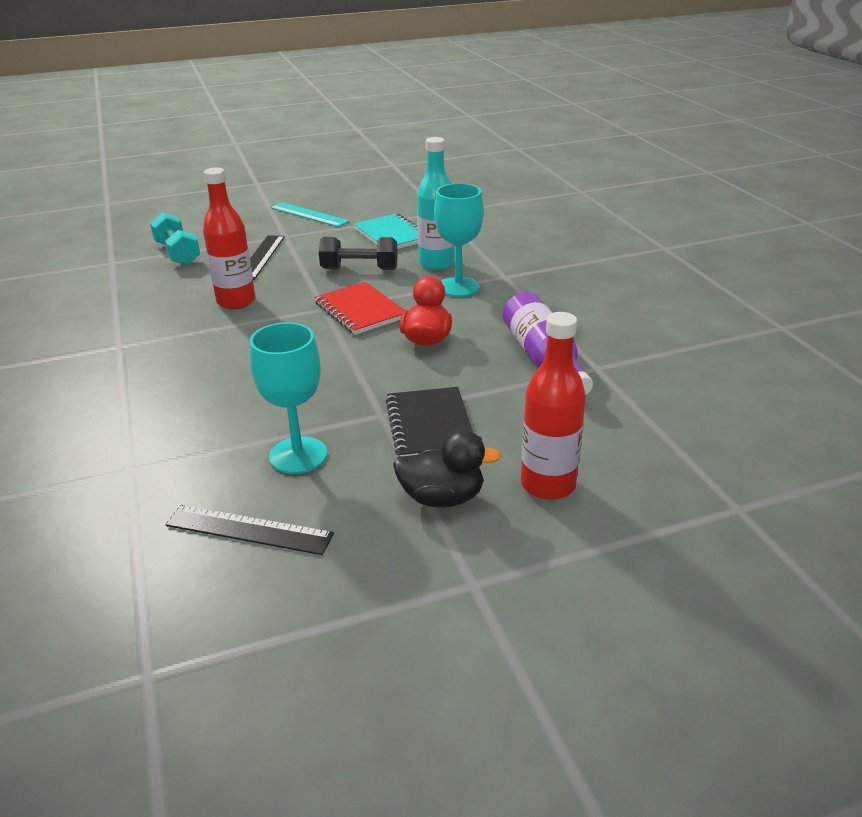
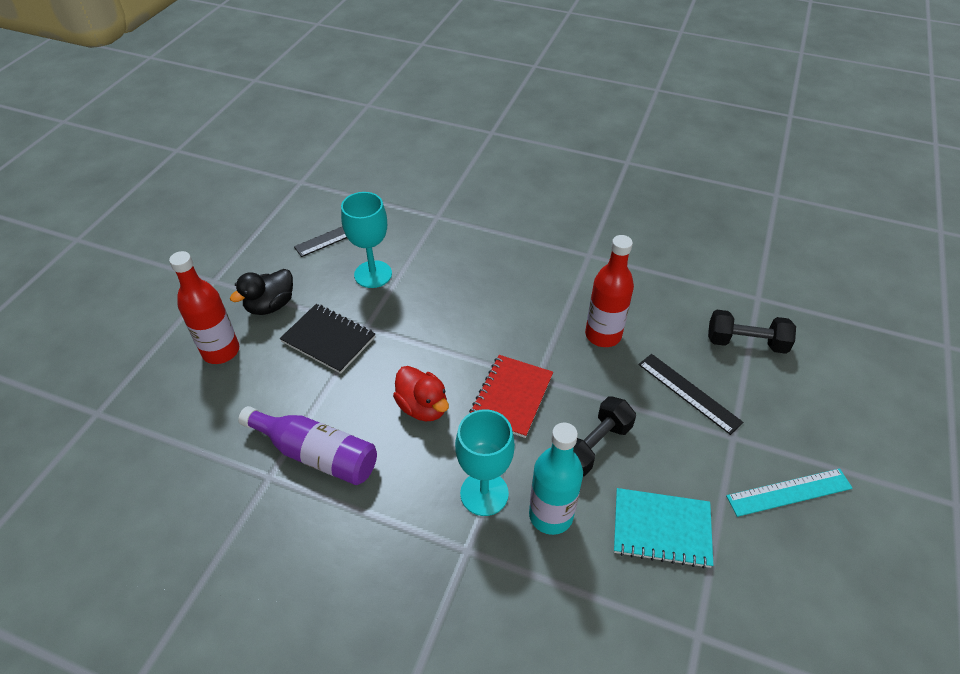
camera: 130 degrees right, 15 degrees up
(178, 253) = (746, 342): turquoise dumbbell -> black dumbbell
(360, 310) = (511, 397): red notebook -> red notebook turned 75 degrees counterclockwise

